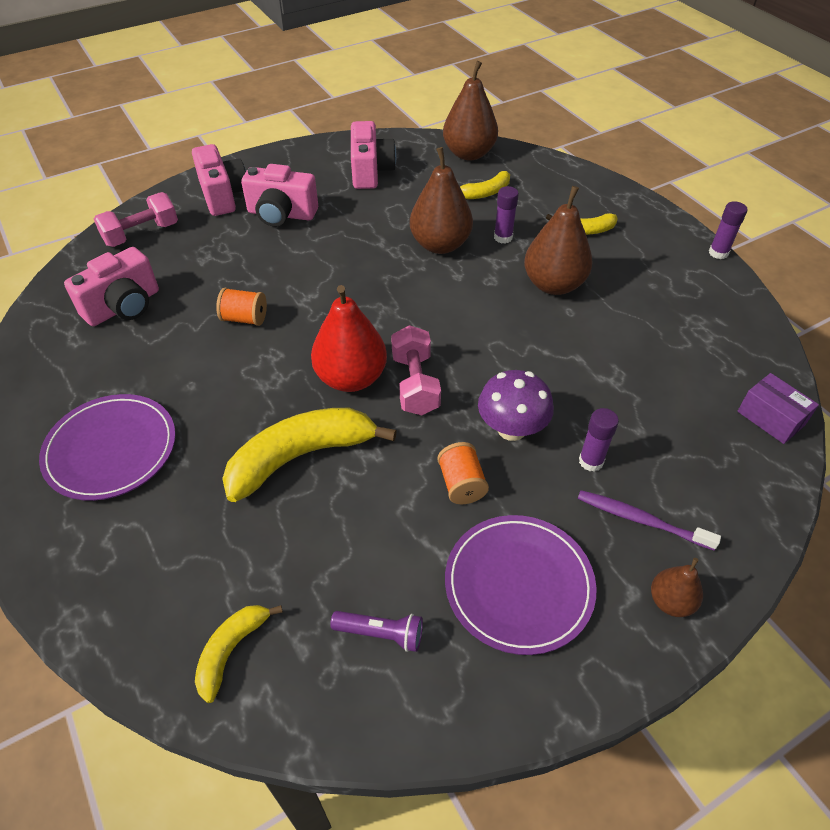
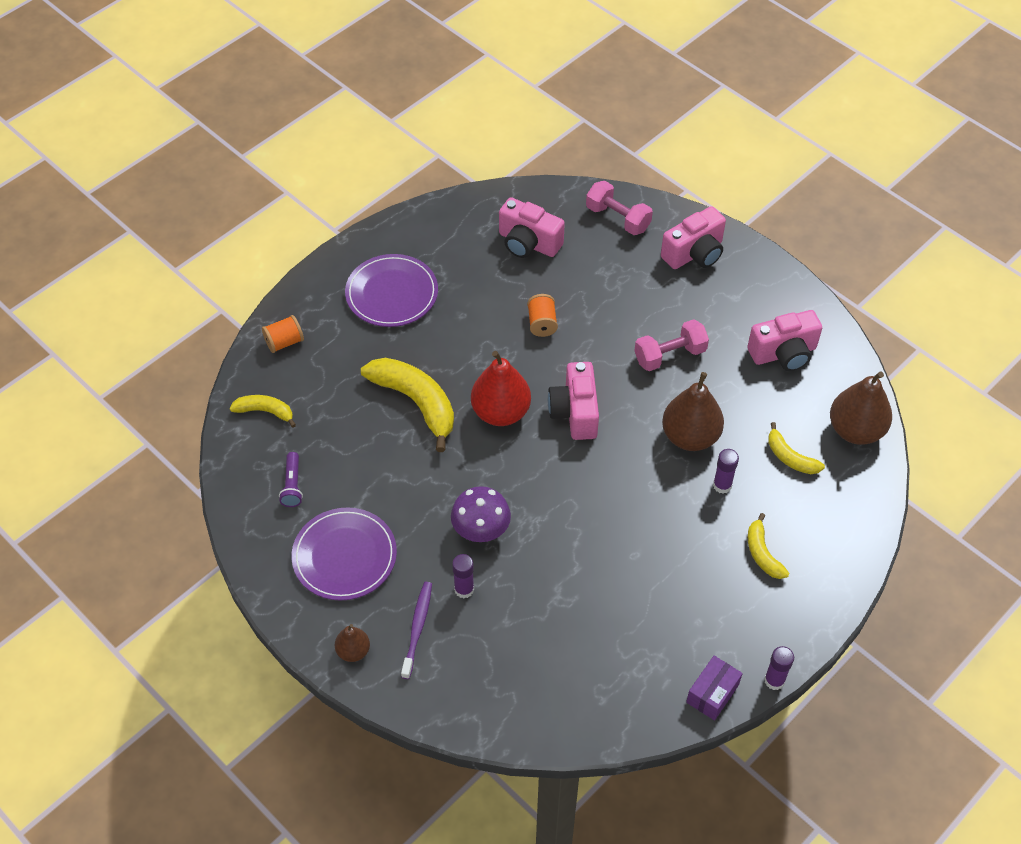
camera: 75 degrees right, 5 degrees up
(281, 214) = (685, 304): pink camera -> pink camera (575, 412)
(415, 384) = (508, 456): pink dumbbell -> pink dumbbell (670, 355)
(461, 484) = (419, 507): orange spool -> orange spool (284, 342)
(553, 285) = (667, 537): brown pear -> none
(770, 418) = (550, 723): purple box -> purple box (712, 693)

